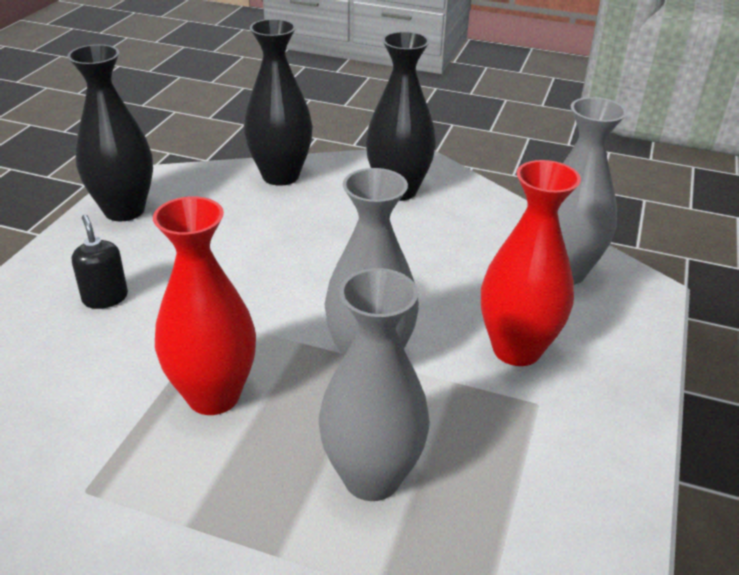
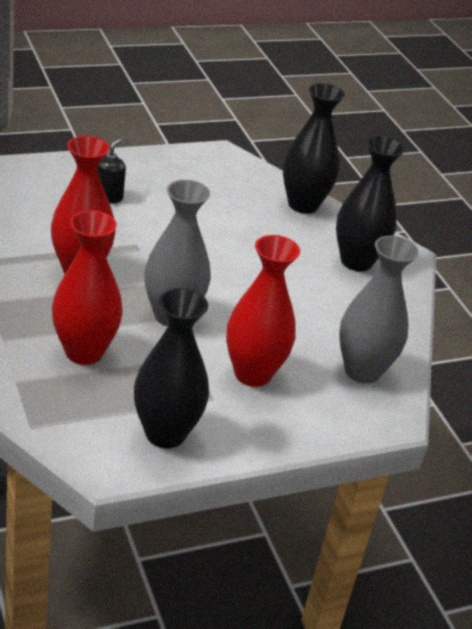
camera: 45 degrees right, 0 degrees up
(124, 210) = (187, 163): black vase -> black vase (165, 433)
(372, 477) = (84, 352): grey vase -> red vase

